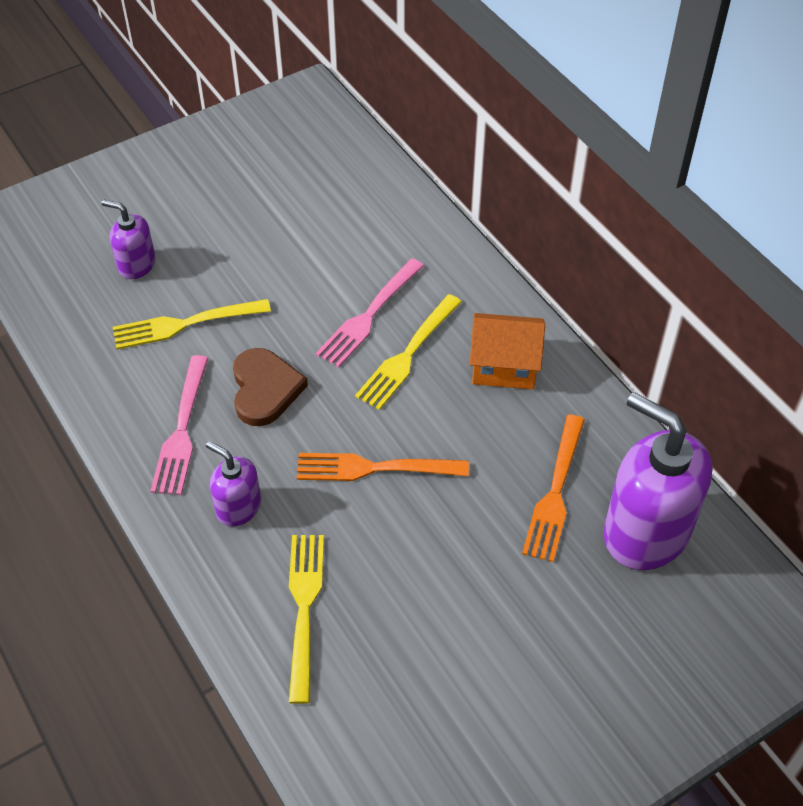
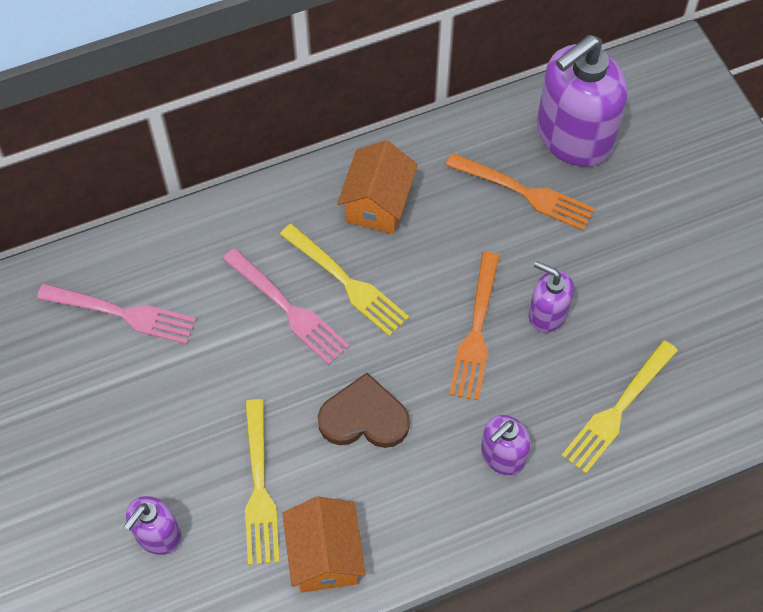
camera: 80 degrees left, 10 degrees up
(124, 380) = (325, 556): none -> orange house
(182, 430) = (401, 501): pink fork -> pink fork (123, 313)
(304, 608) = (617, 410): yellow fork -> yellow fork turned 60 degrees counterclockwise
(409, 530) = (547, 313): none -> purple soap dispenser

